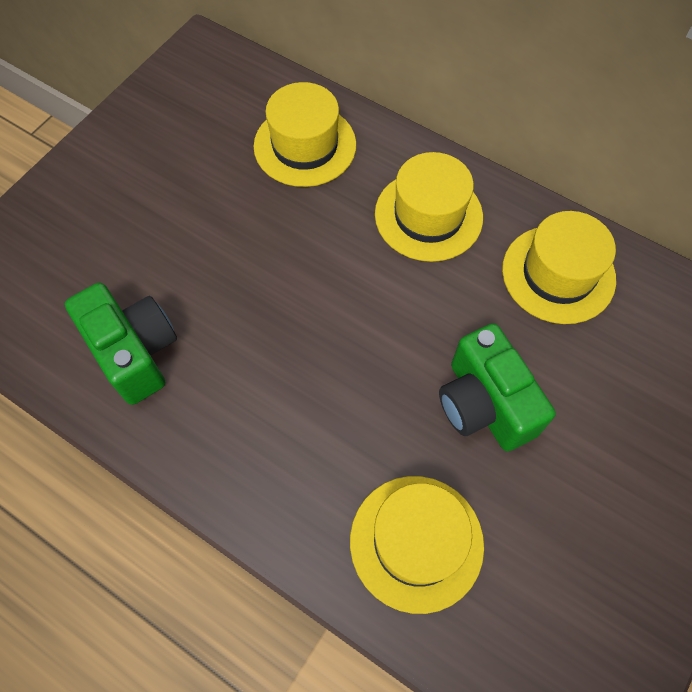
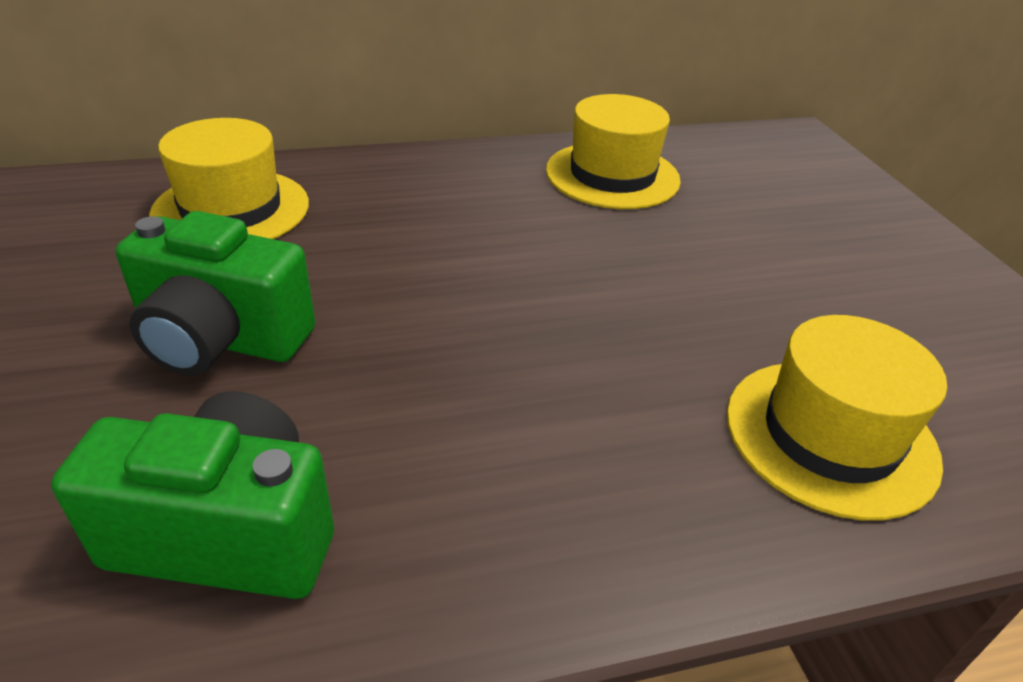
camera: 50 degrees left, 25 degrees down
(428, 215) = (445, 195): yellow hat -> none
(484, 404) = (700, 288): green camera -> green camera (221, 340)

